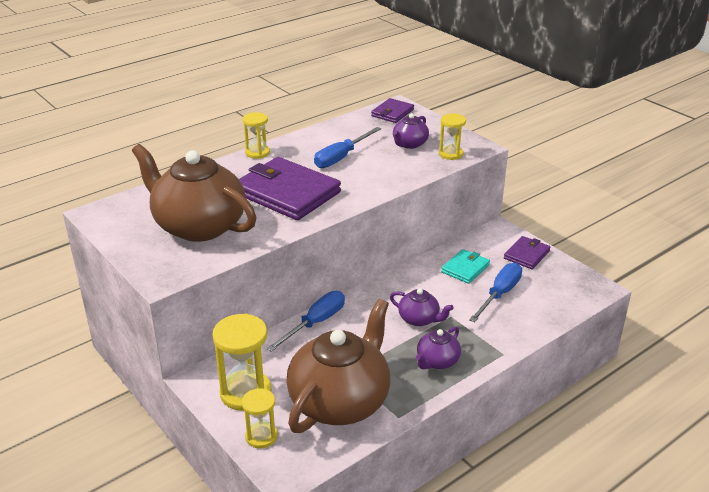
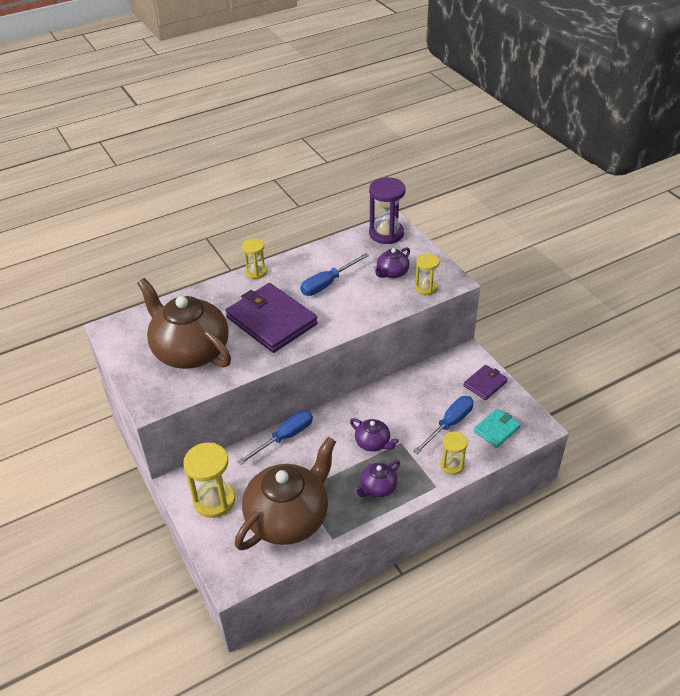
camera: 10 degrees right, 10 degrees up
(261, 436) = (219, 543): yellow hourglass -> yellow hourglass (452, 465)
(392, 113) = (386, 233): purple wallet -> purple hourglass
(465, 268) = (426, 393): turquoise wallet -> turquoise wallet (496, 429)

